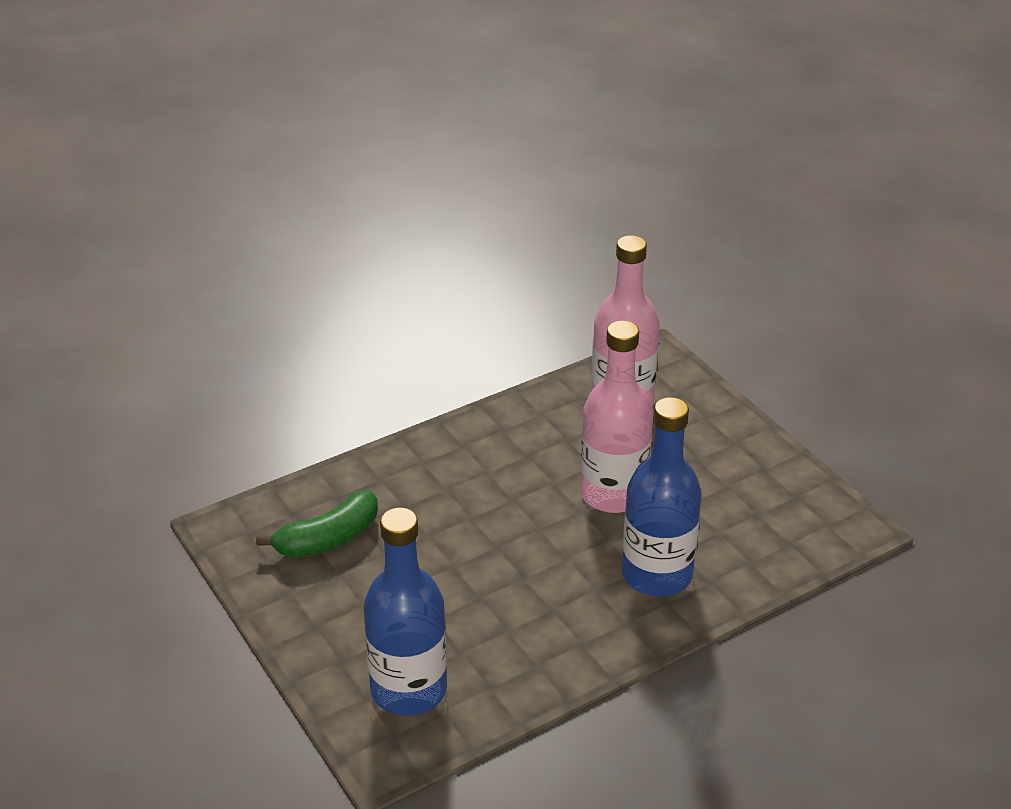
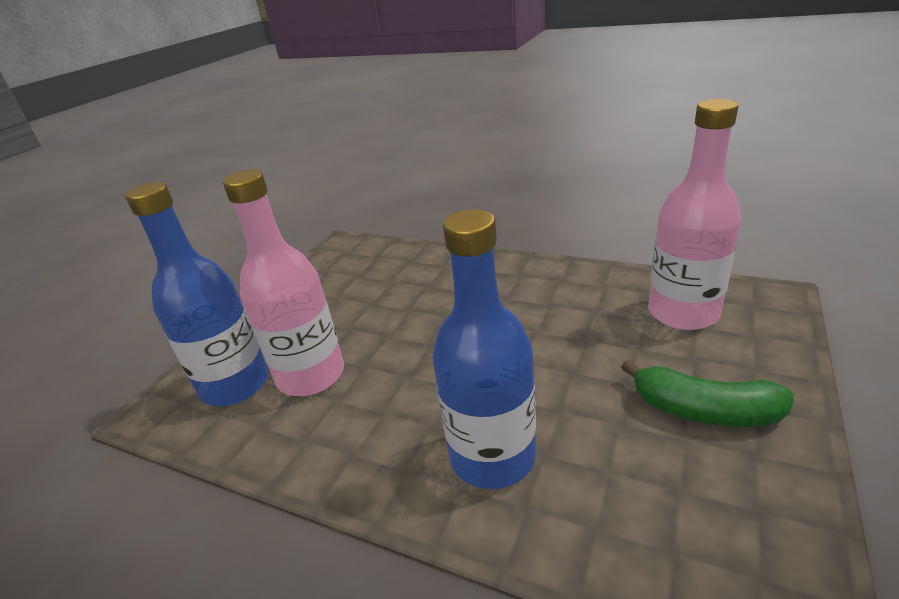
camera: 60 degrees right, 5 degrees down
(328, 538) = (366, 277): green banana -> green banana (704, 411)
(613, 493) = (566, 368): pink bottle -> pink bottle (311, 375)

